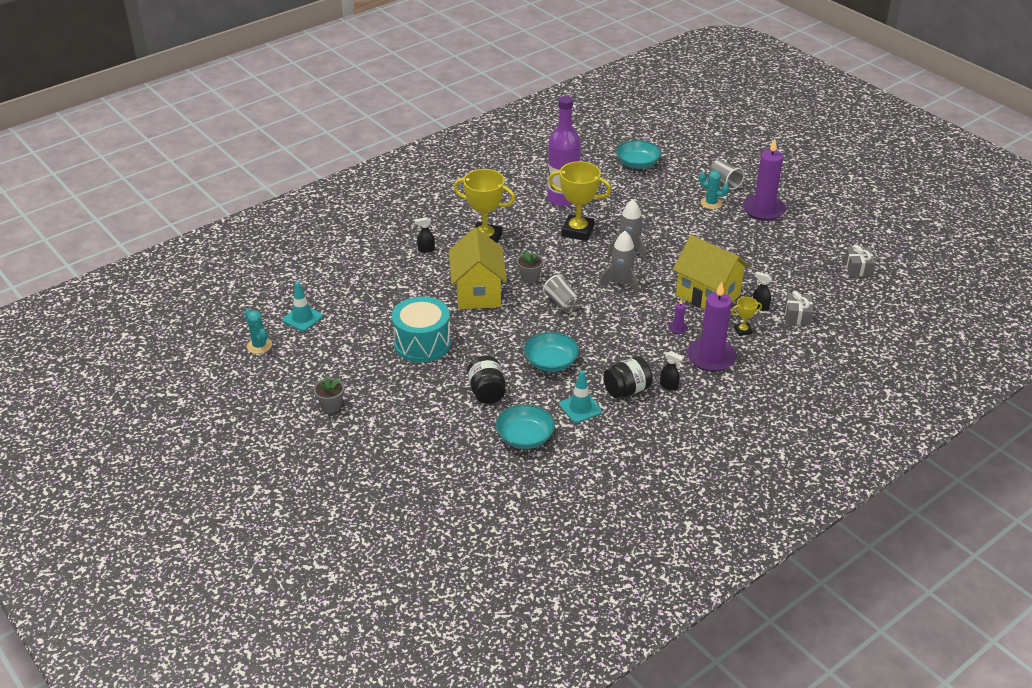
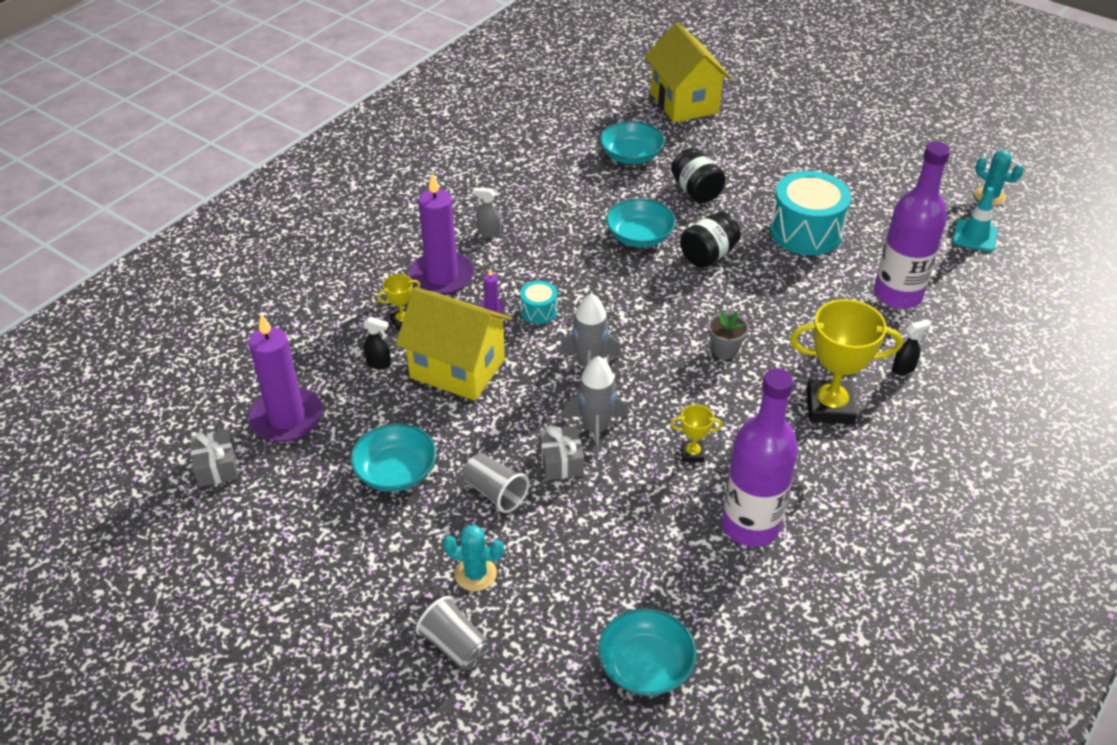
camera: 165 degrees right, 5 degrees up
(331, 406) = (851, 151): grey flower pot -> none
(393, 290) = (897, 295): none -> purple bottle
(478, 293) = (782, 311): yellow house -> yellow house (684, 103)
(562, 303) = (660, 317): grey cup -> grey cup (495, 493)
(577, 231) = (692, 453): yellow trophy -> yellow trophy, size x0.47
(580, 408) = (584, 192): turquoise traffic cone -> none
(627, 390) = (537, 220): black jar -> black jar (708, 255)
(645, 321) = (539, 311): none -> turquoise drum
(669, 386) = (488, 232): black spray bottle -> grey spray bottle
(751, 249) = (396, 471): none -> turquoise bowl
(763, 210) = (375, 577): purple candle -> purple candle (287, 418)
(797, 316) = (324, 358): grey gift -> grey gift (561, 461)

